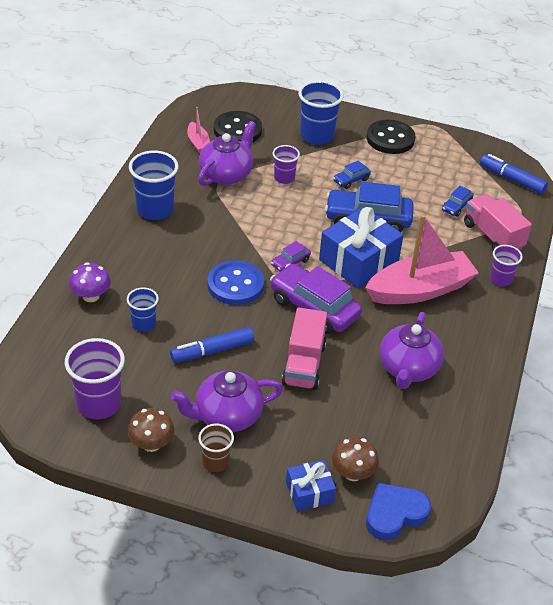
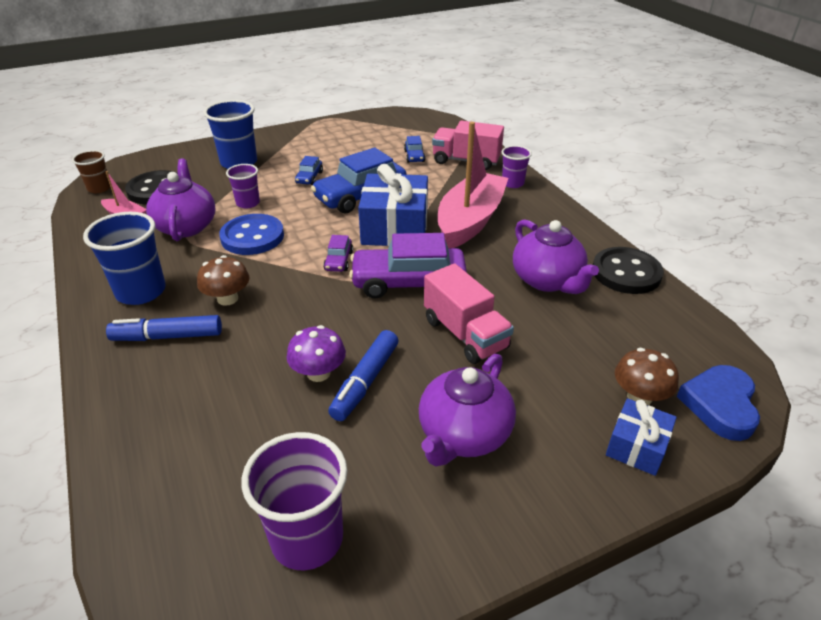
camera: 40 degrees left, 5 degrees down
(91, 296) = (154, 419): purple mushroom -> purple mushroom (318, 373)
(143, 324) = (256, 406): blue cup -> none
(151, 444) = (427, 533): brown mushroom -> brown mushroom (227, 299)
(215, 462) = (518, 493): brown cup -> brown cup (99, 188)
(235, 285) = (311, 308): blue button -> blue button (252, 237)
(390, 139) = (304, 139): black button -> black button (626, 273)
(512, 179) = (426, 124): blue marker -> blue marker (167, 336)

